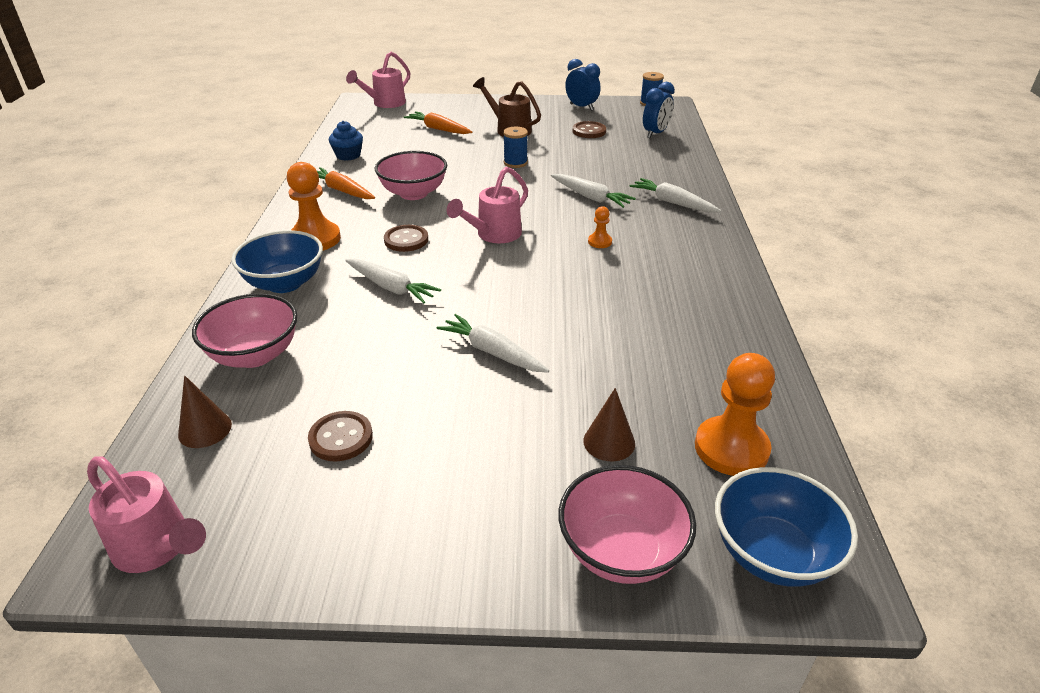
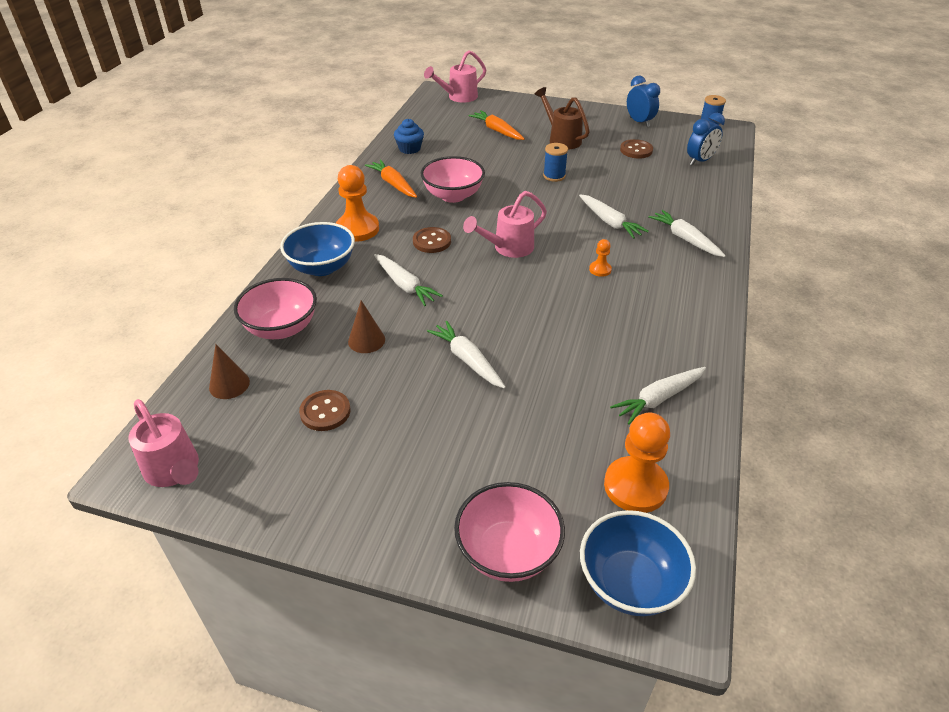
camera: 15 degrees right, 5 degrees up
(609, 442) = (534, 459): brown cone -> brown cone (366, 340)
(715, 355) = (658, 399): none -> white carrot

